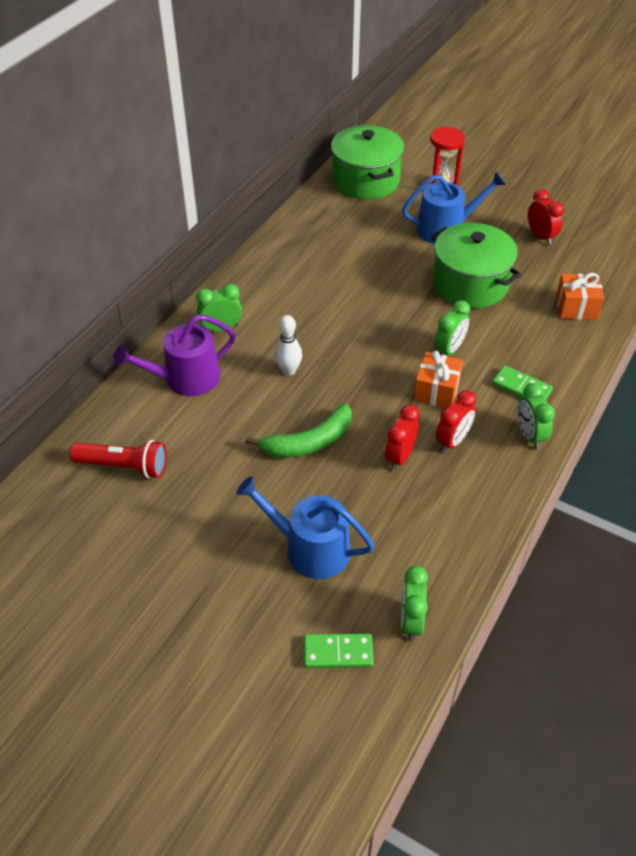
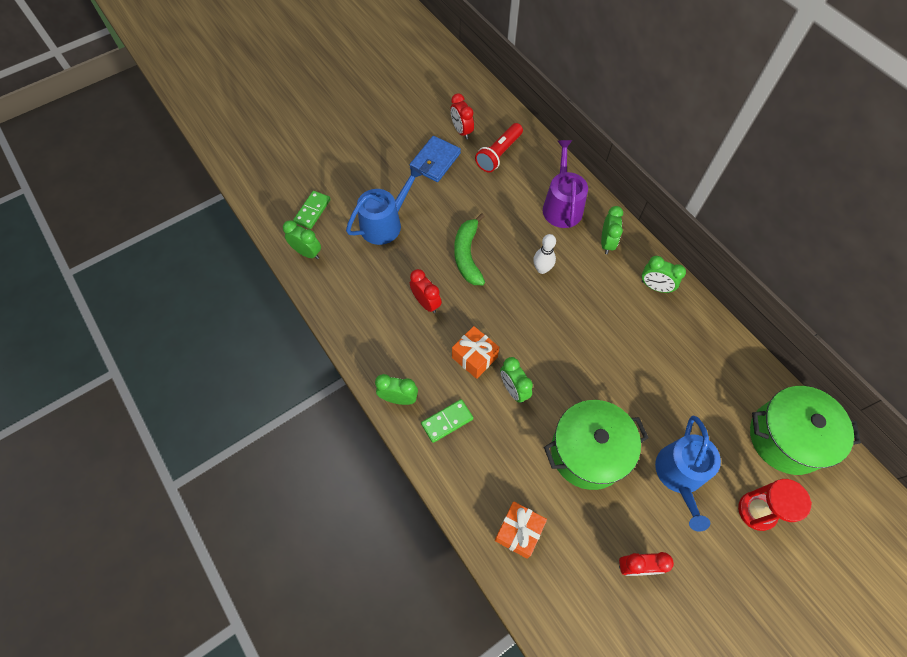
camera: 115 degrees right, 15 degrees up
(168, 535) = (435, 161): none -> blue wallet
(259, 281) = (655, 287): none -> green clock
(452, 441) = (421, 343): red clock -> red clock (461, 131)

